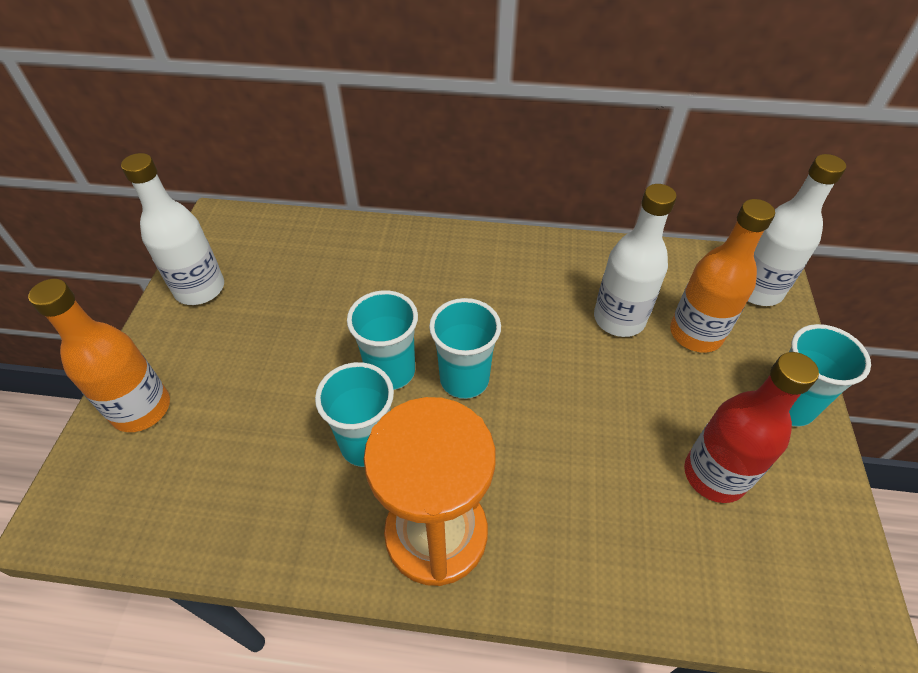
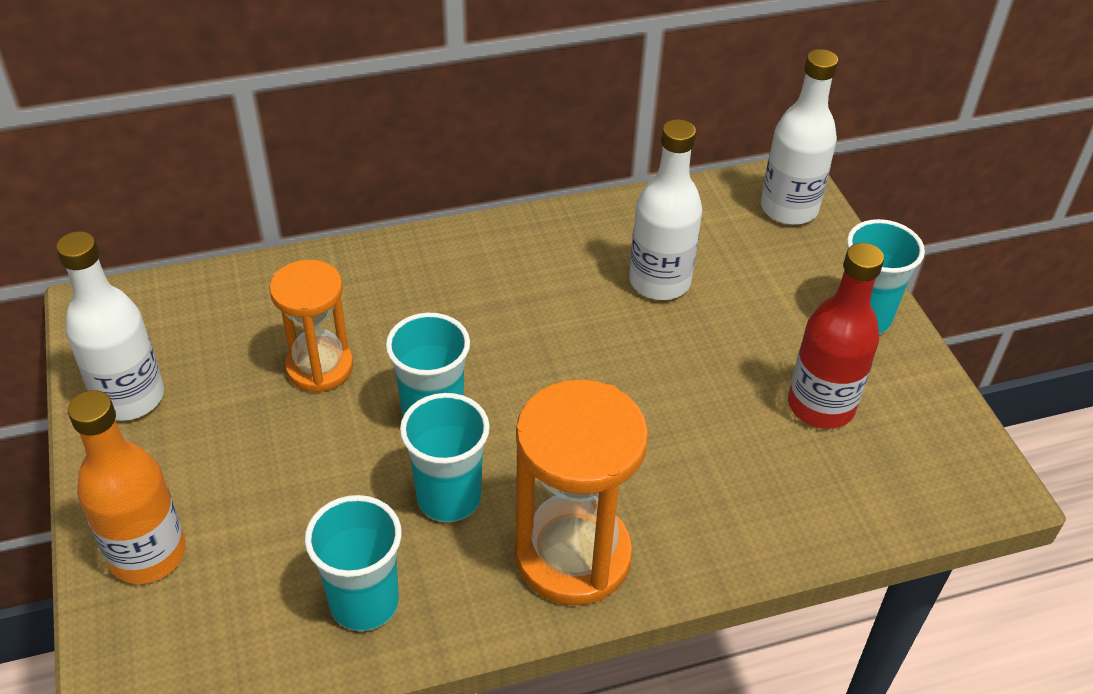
camera: 25 degrees left, 5 degrees down
(332, 307) = (319, 367): none -> orange hourglass
(464, 379) = (522, 397): turquoise cup -> turquoise cup (364, 602)
(695, 334) = (746, 273): orange bottle -> none

